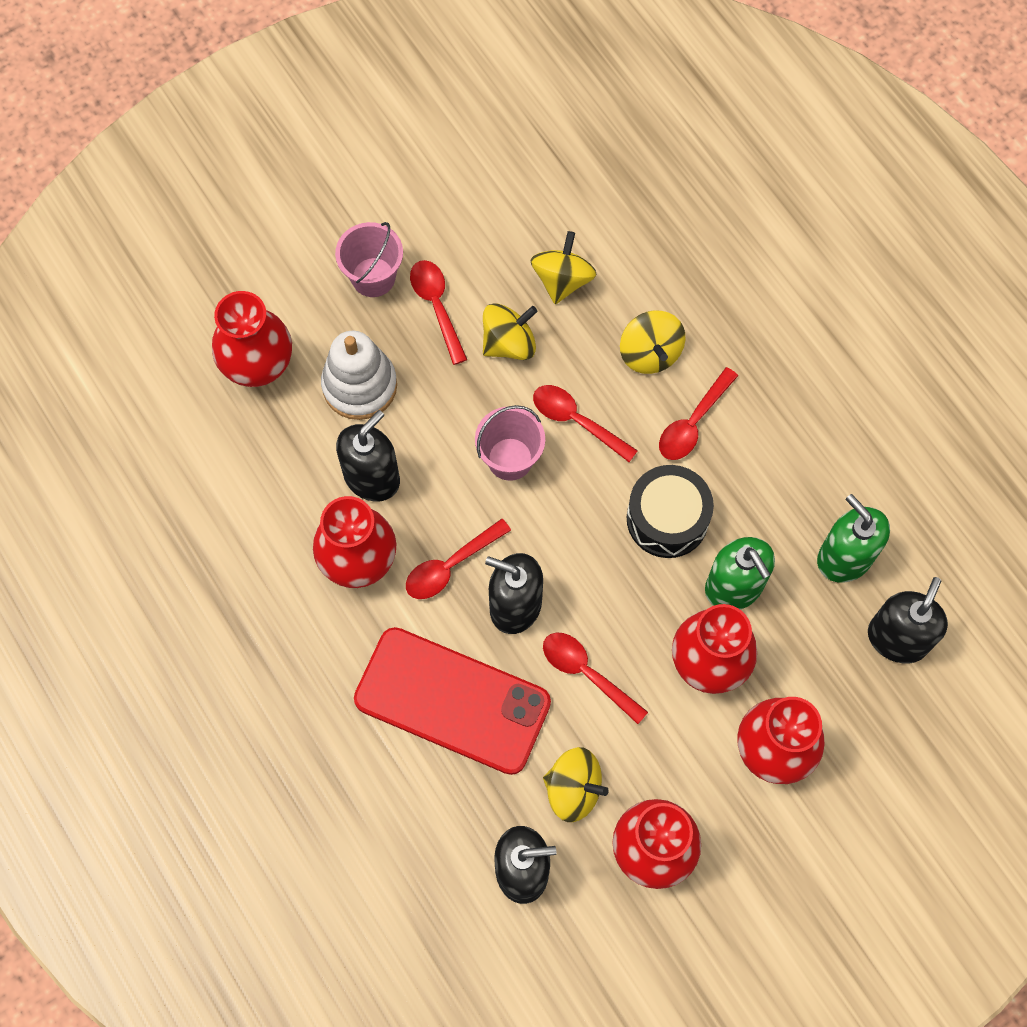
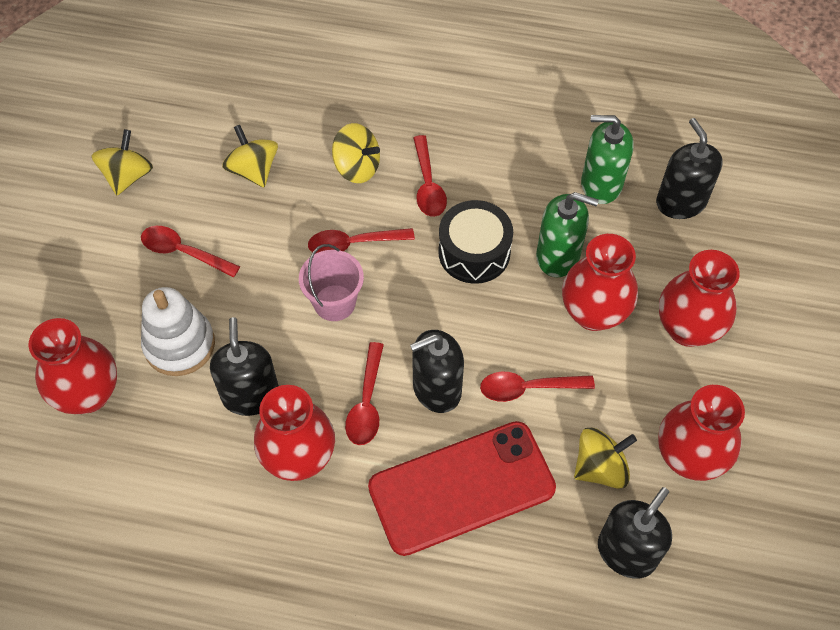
camera: 45 degrees left, 10 degrees down
(373, 277) = (117, 270): pink bucket -> none
(509, 343) = (258, 234): yellow spinning top -> yellow spinning top (127, 176)

